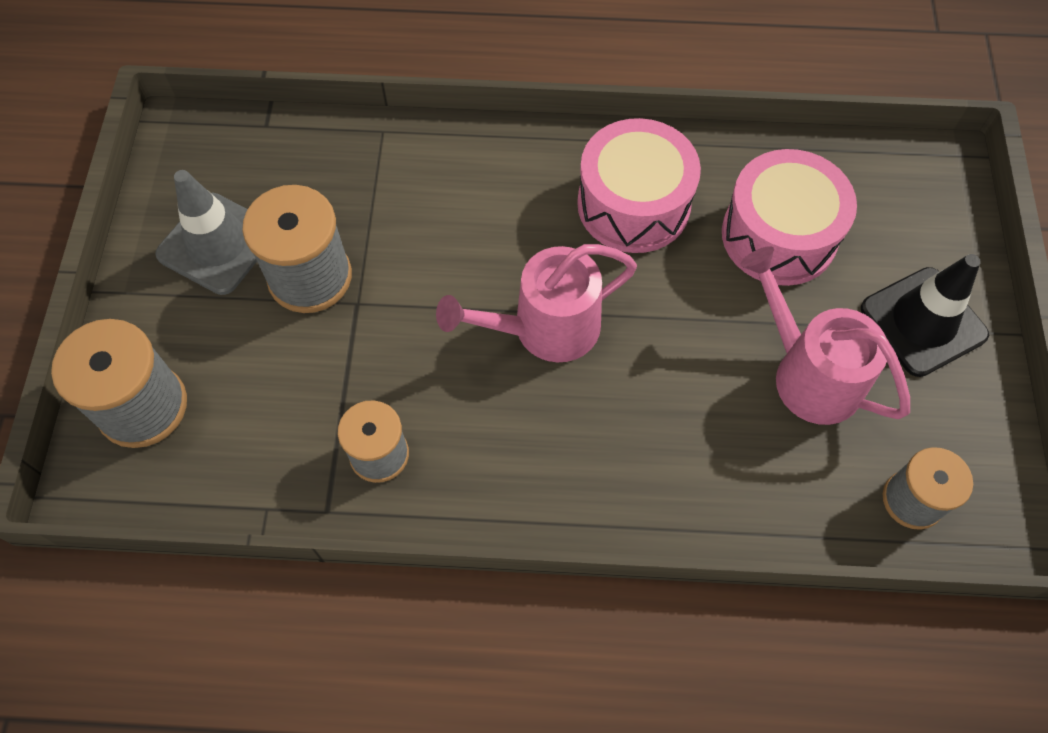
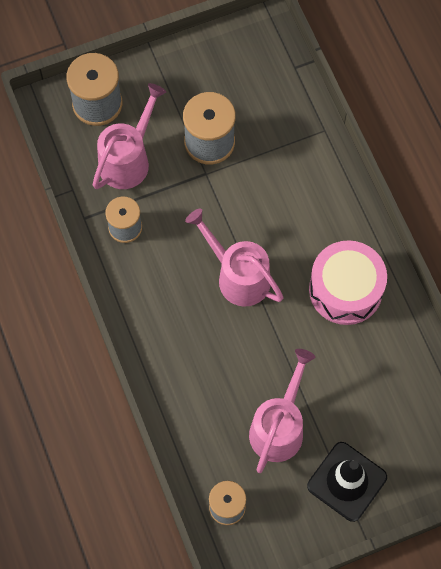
camera: 65 degrees right, 5 degrees up
(217, 244) = (206, 85): grey traffic cone -> none
(266, 400) = (128, 159): none -> pink watering can
(779, 235) = (366, 380): pink drum -> none

